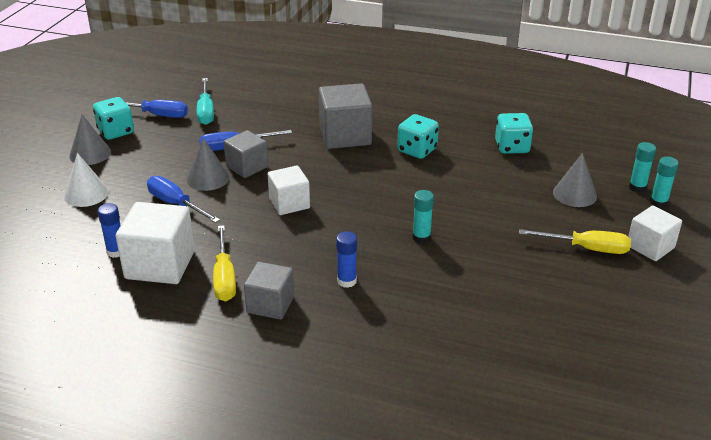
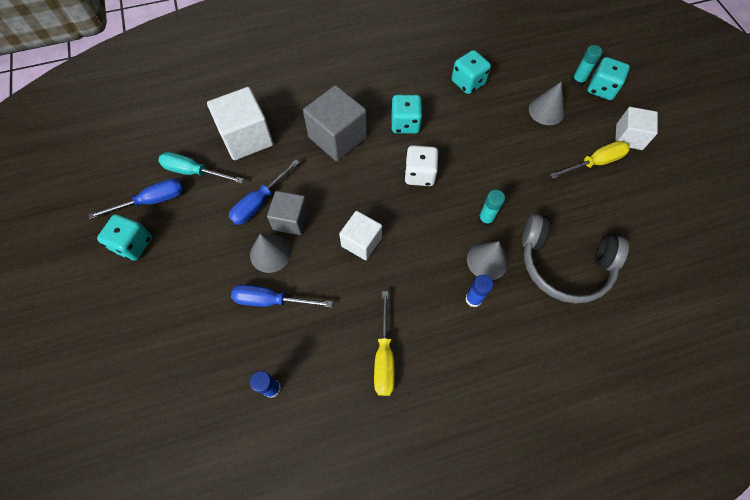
camera: 35 degrees left, 30 degrees up
(86, 194) = (180, 338): white cone -> none
(90, 154) = (135, 286): grey cone -> grey cone (487, 260)
(160, 265) = (321, 377): white cube -> white cube (246, 138)
(206, 111) = (194, 172): turquoise screwdriver -> turquoise screwdriver turned 150 degrees clockwise
(224, 277) = (384, 356): yellow screwdriver -> yellow screwdriver turned 45 degrees clockwise
(270, 304) = (442, 361): grey cube -> none
(392, 185) = (419, 174): none -> white dice
(465, 300) = (564, 264): none -> grey headphones
(658, 202) = (601, 89): turquoise glue stick -> turquoise dice

